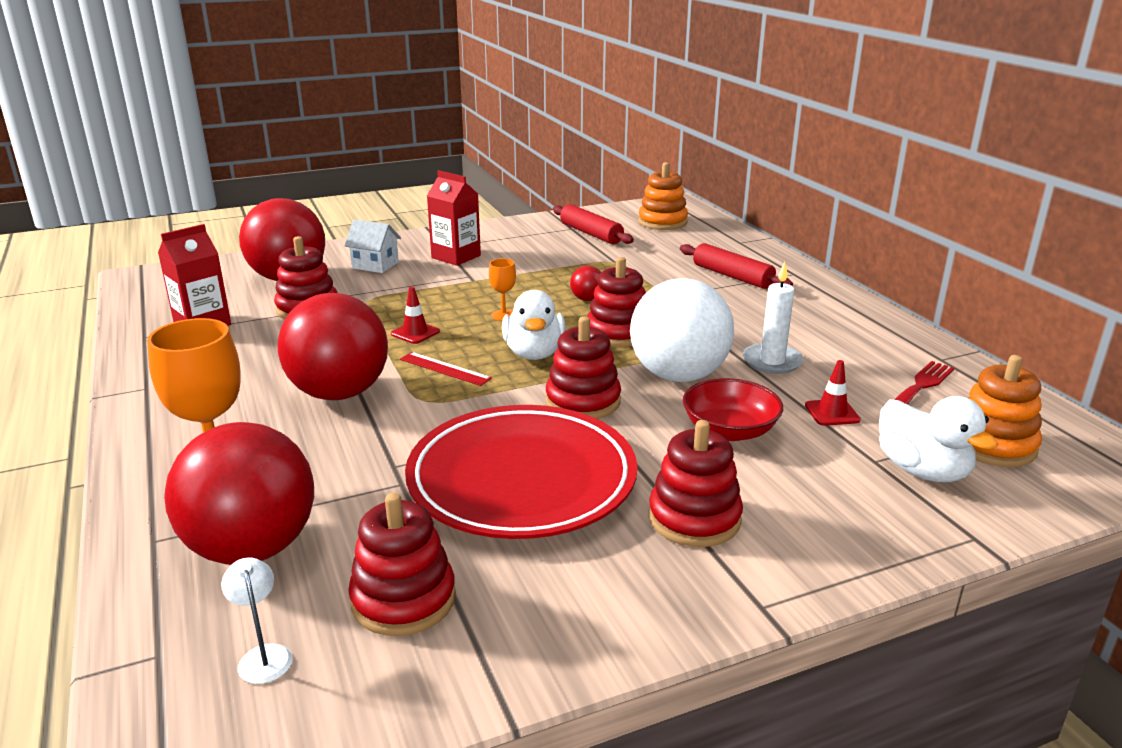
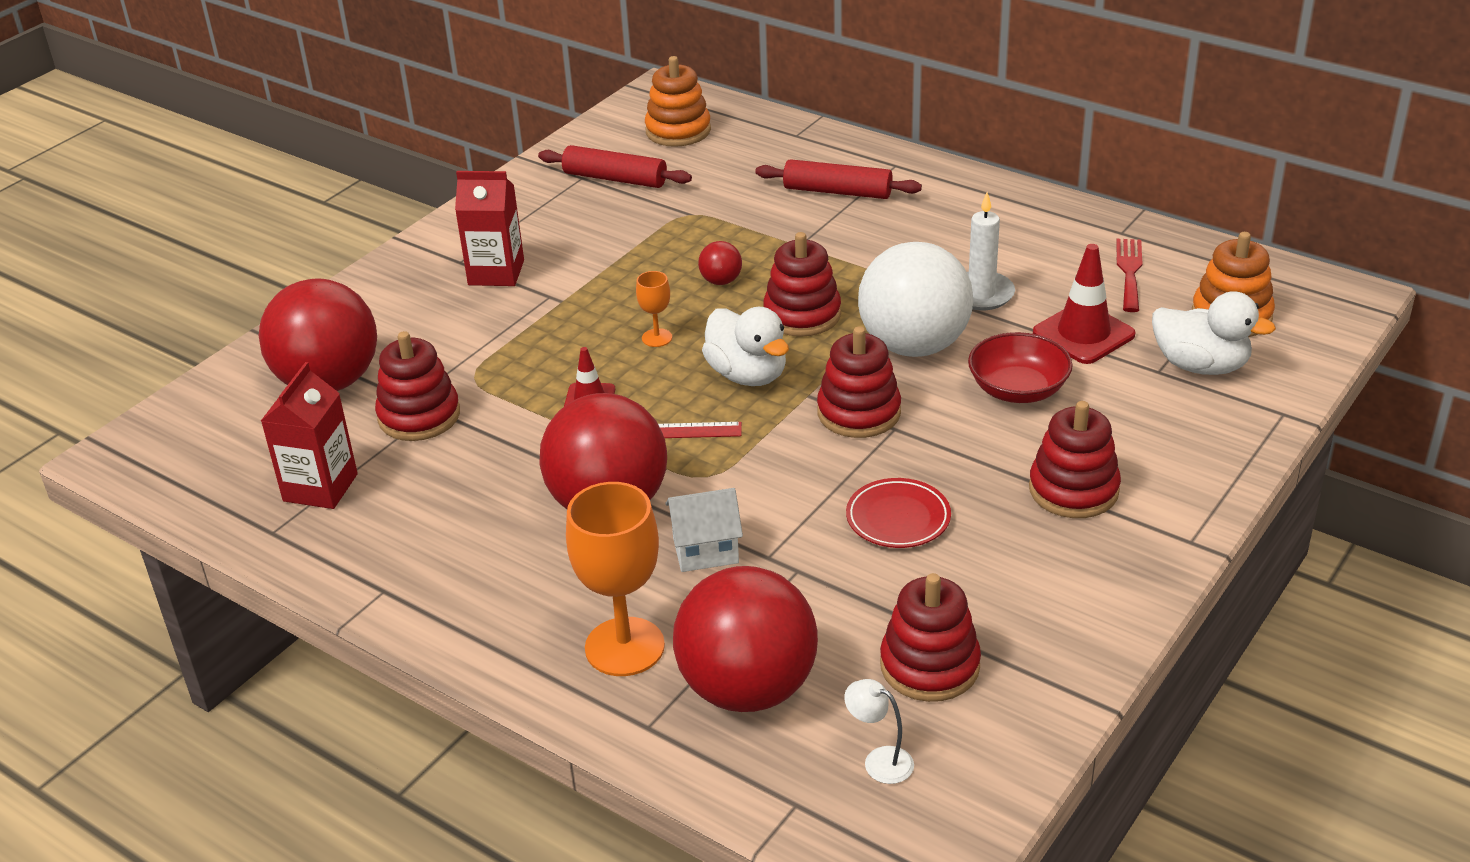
camera: 30 degrees left, 10 degrees up
(375, 265) = (413, 322): white house -> white house (705, 550)
(522, 480) = (898, 518): red plate -> red plate, size x0.44
(832, 413) = (1083, 334): red traffic cone -> red traffic cone, size x1.71

